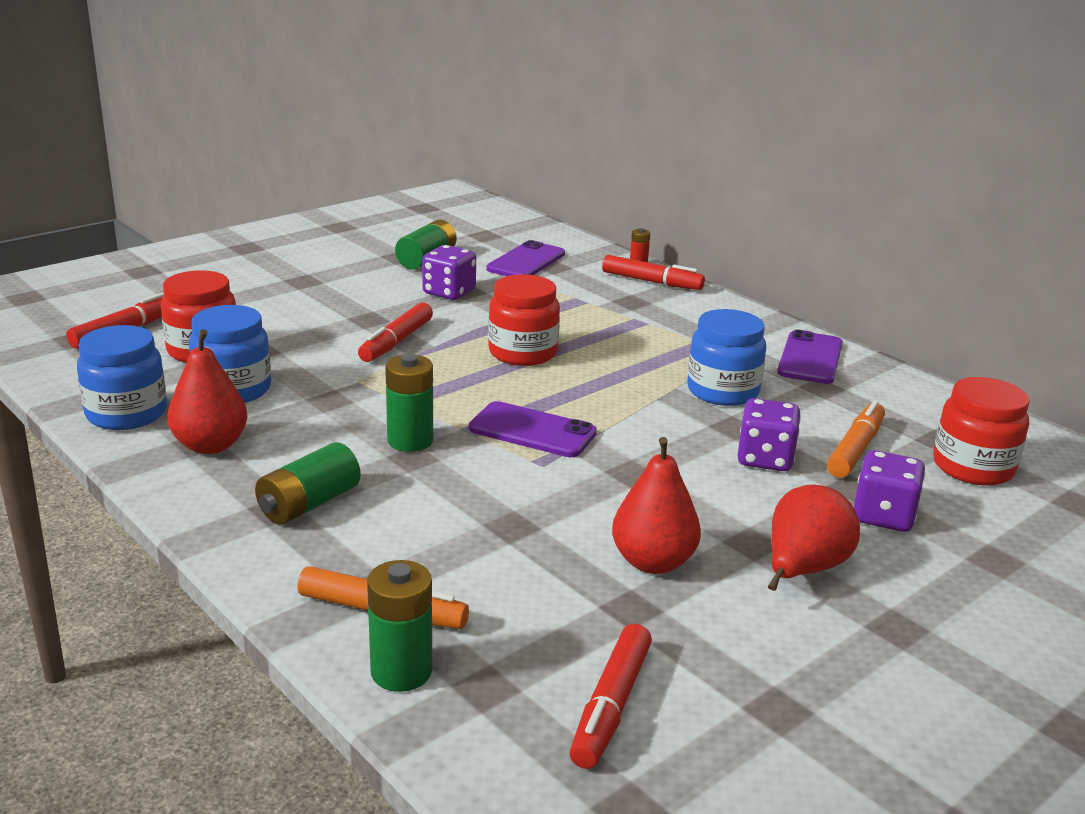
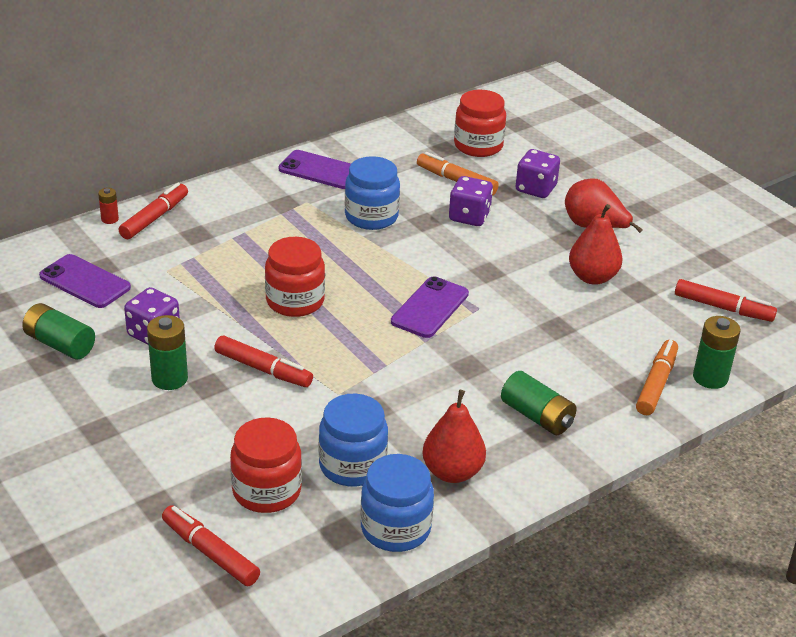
camera: 85 degrees left, 10 degrees up
(410, 441) = (445, 366): green battery -> green battery (169, 379)

